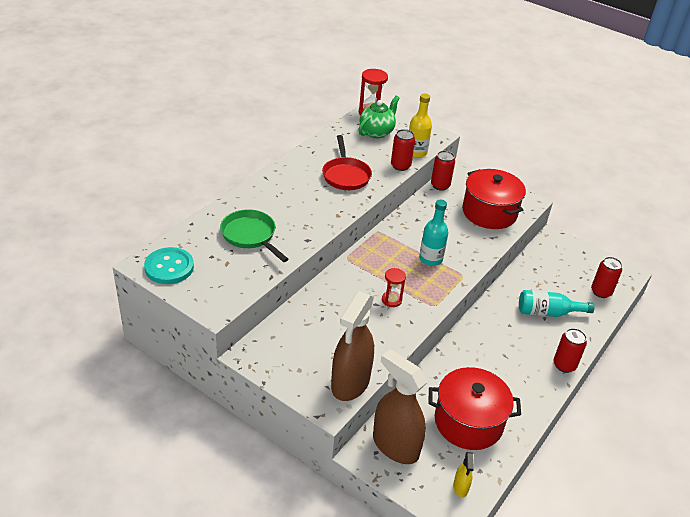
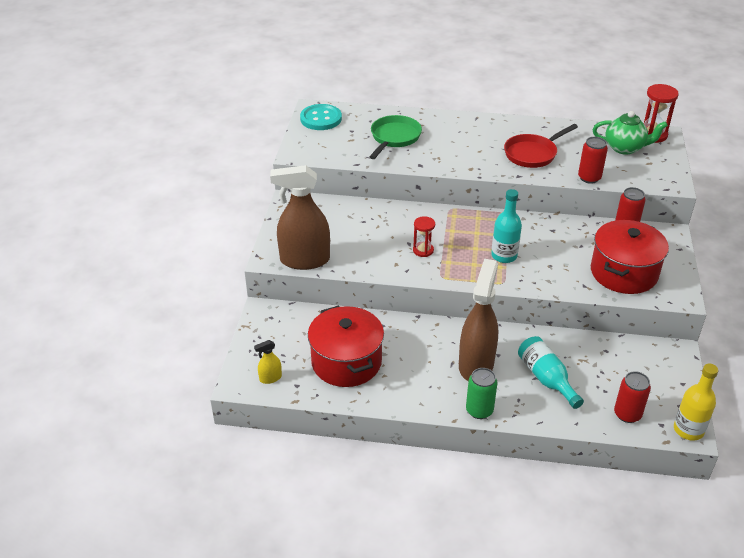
camera: 65 degrees right, 0 degrees up
(395, 446) = (285, 326): brown spray bottle -> brown spray bottle (476, 364)
(416, 152) = (625, 180): yellow bottle -> yellow bottle (688, 430)
(564, 365) = (479, 410): red can -> green can

